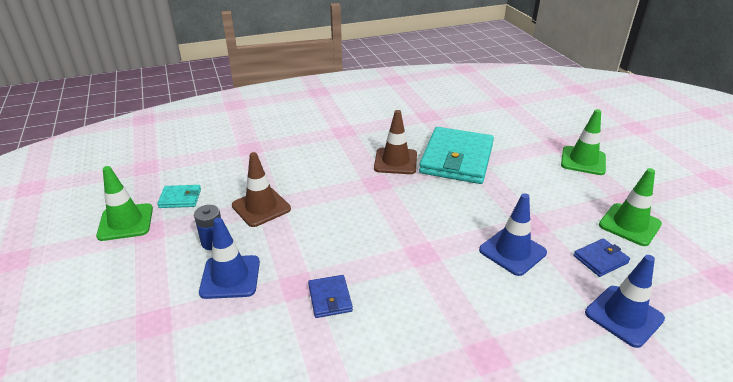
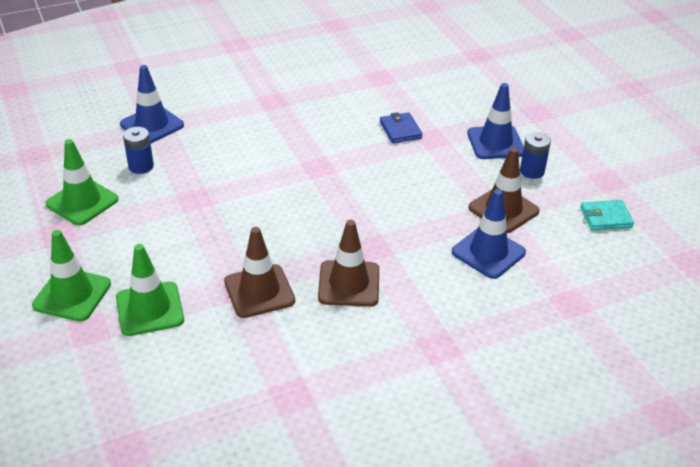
camera: 175 degrees right, 5 degrees up
(125, 222) = (640, 188): green traffic cone -> green traffic cone (150, 309)
(456, 159) = (259, 291): turquoise wallet -> brown traffic cone
(512, 251) = (226, 171): blue traffic cone -> blue traffic cone (488, 252)
(600, 259) = (141, 166): blue wallet -> blue battery

